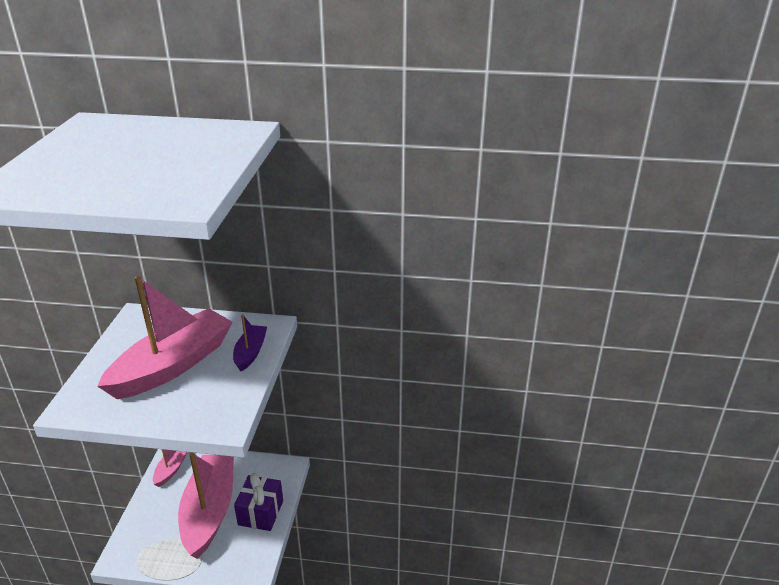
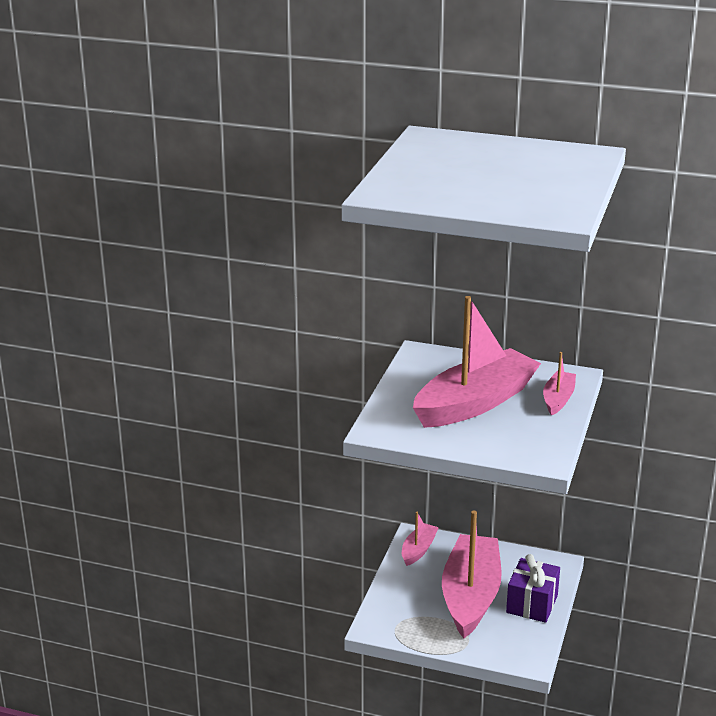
camera: 10 degrees right, 5 degrees down
(250, 352) = (558, 399): purple boat -> pink boat

